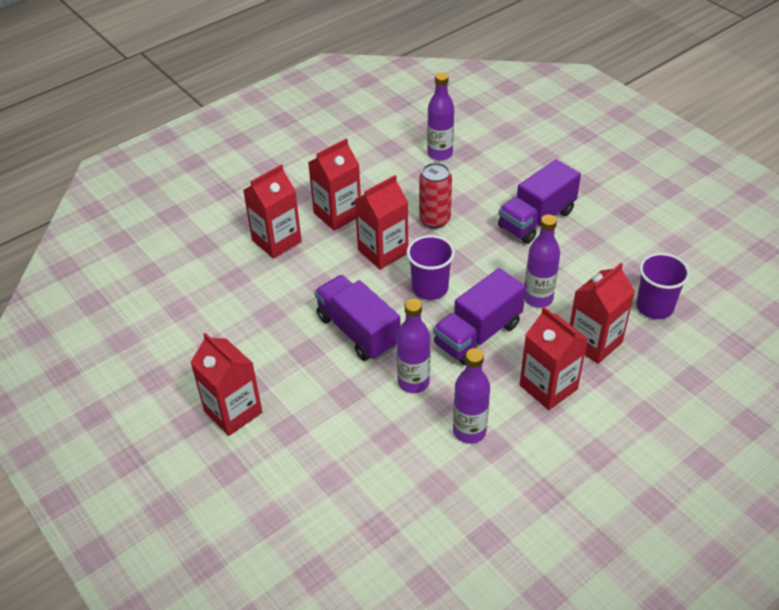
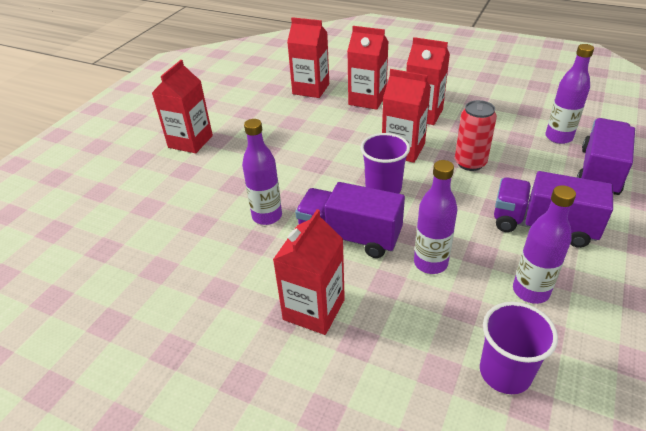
camera: 65 degrees right, 5 degrees down
(358, 331) = (303, 168): purple truck -> purple truck (599, 172)
(469, 431) = (228, 269): purple bottle -> purple bottle (530, 291)
(594, 342) = (402, 329): red carton -> red carton (311, 89)

